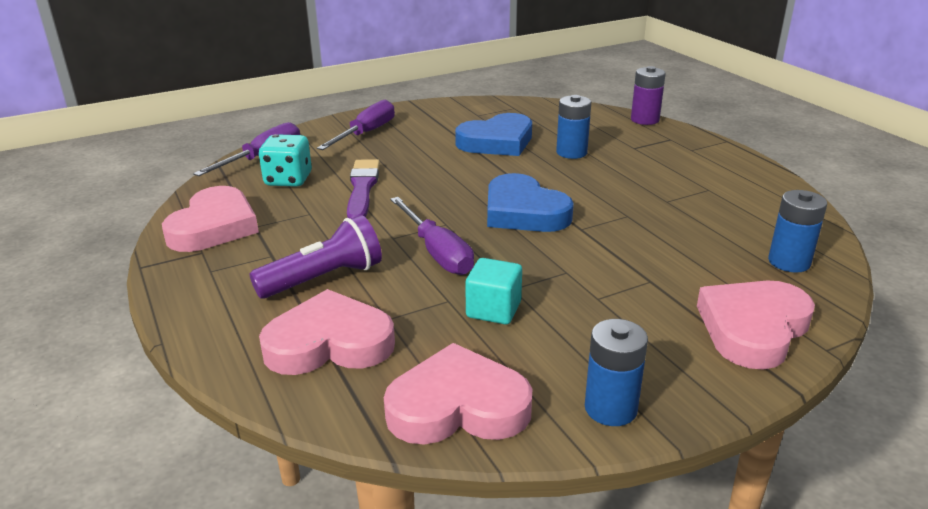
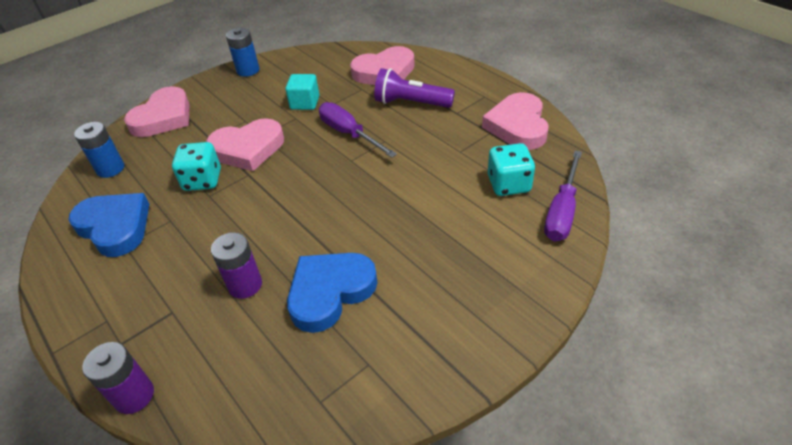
camera: 170 degrees right, 15 degrees up
(323, 279) = (411, 103): purple flashlight -> purple flashlight turned 60 degrees clockwise
(362, 189) = (436, 185): purple brush -> none
(366, 133) = (489, 281): purple screwdriver -> none
(458, 406) = (314, 60): pink heart -> pink heart (248, 149)
(523, 212) = (292, 183): blue heart -> blue heart (115, 227)
(571, 152) = (245, 285): blue battery -> purple battery
(641, 230) = (202, 180): none -> turquoise dice

